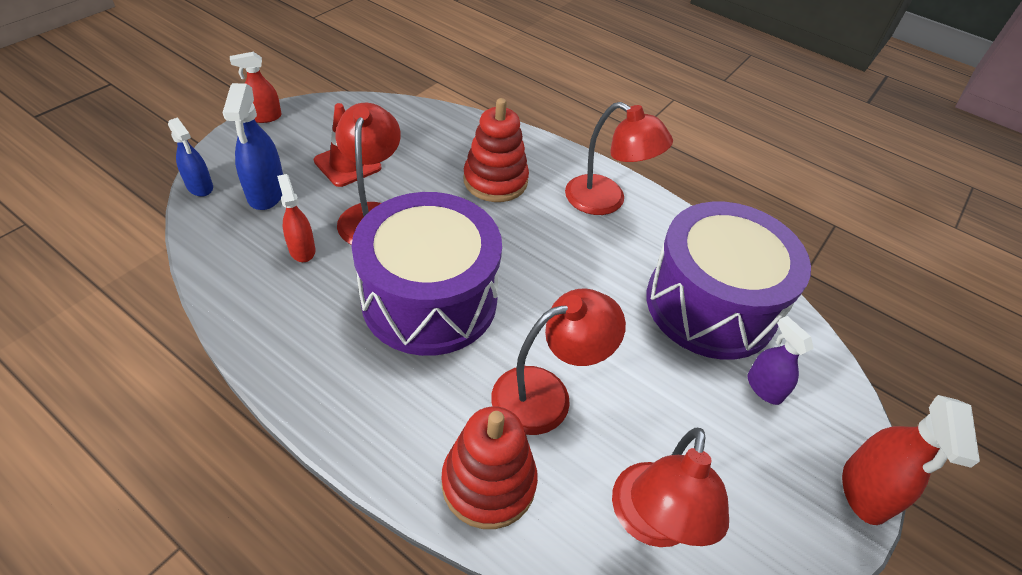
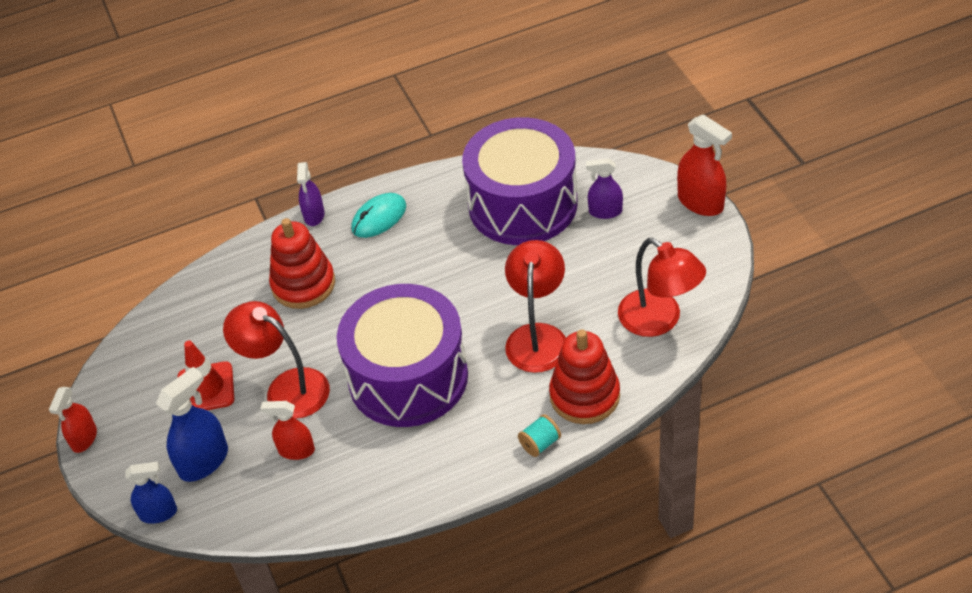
camera: 50 degrees left, 0 degrees up
(266, 193) = (204, 461): blue spray bottle -> blue spray bottle turned 75 degrees counterclockwise
(396, 463) = (540, 443): none -> turquoise spool
(576, 158) = (314, 215): none -> purple spray bottle
(606, 201) = (379, 218): red lamp -> turquoise mouse

